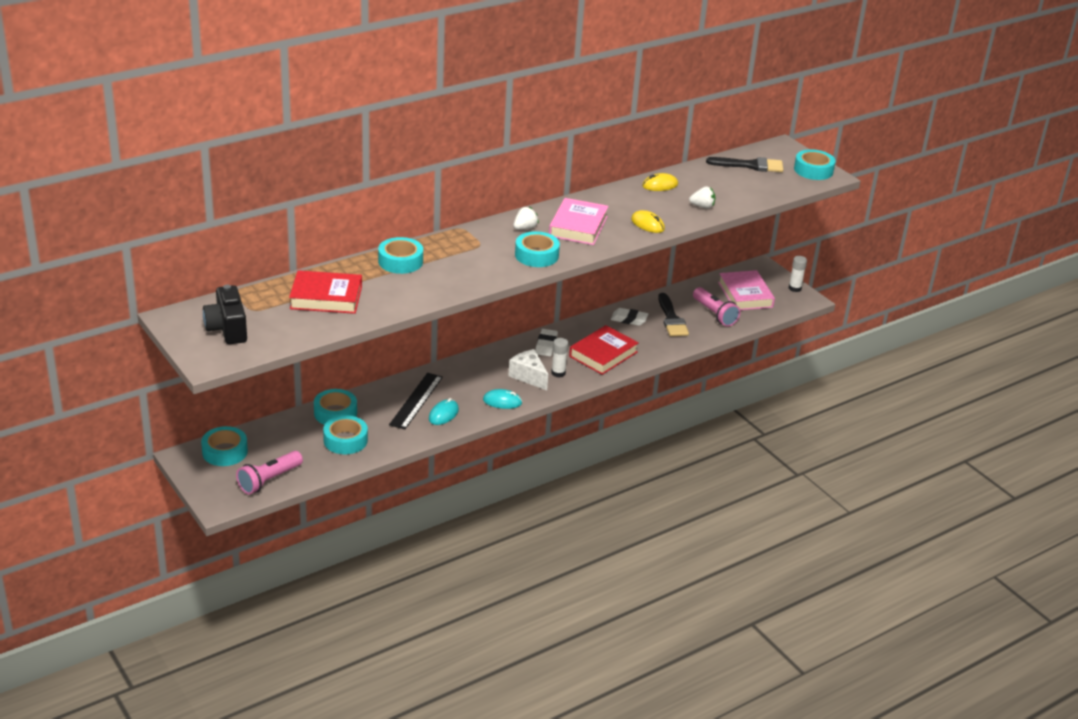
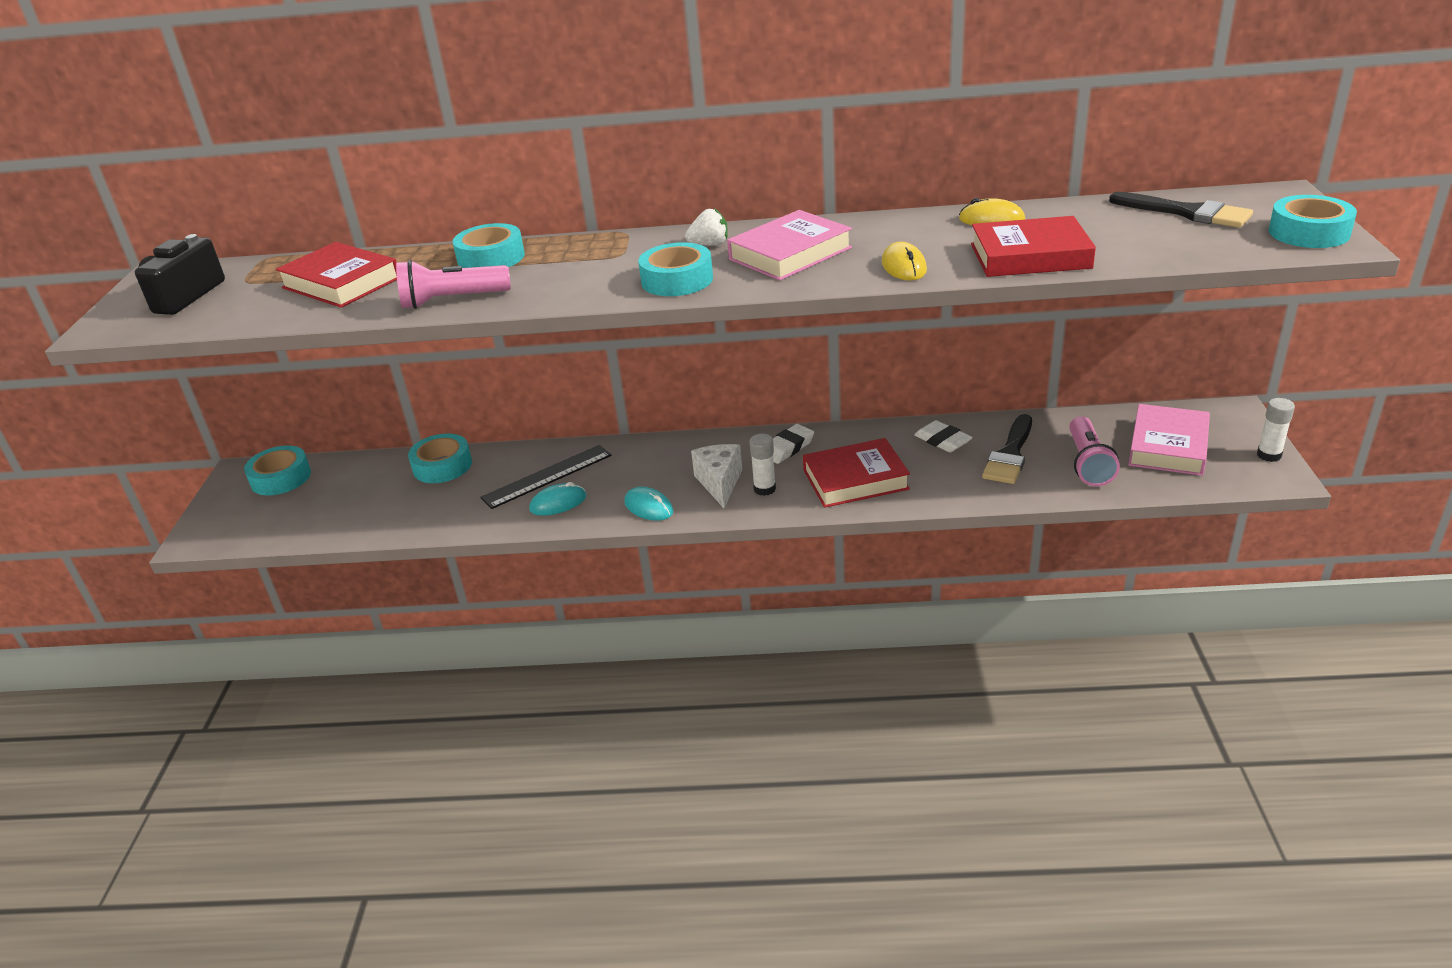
camera: 40 degrees right, 0 degrees up
(269, 480) = (277, 526): pink flashlight -> pink flashlight (452, 300)
(345, 440) = (412, 502): turquoise tape -> none
(702, 206) = (1030, 256): white strawberry -> red book

